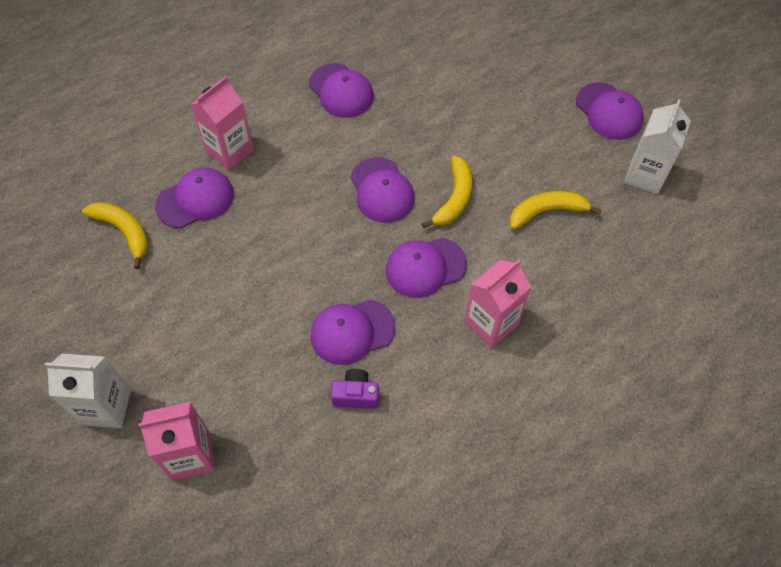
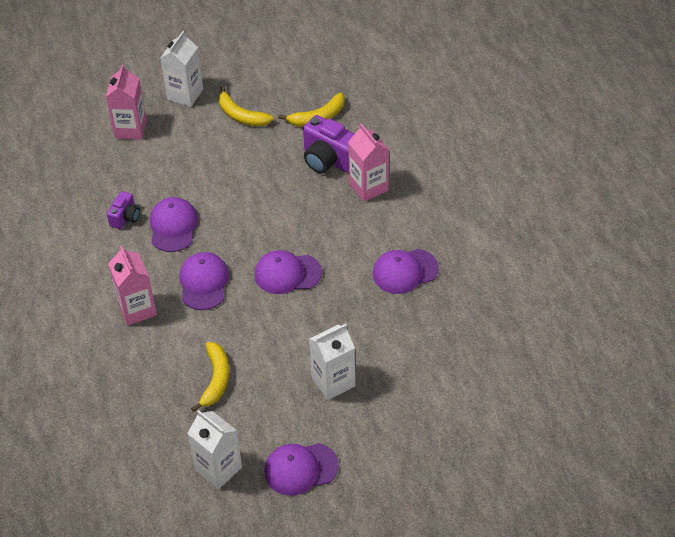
camera: 110 degrees right, 10 degrees down
(195, 200) = (329, 159): purple cap -> purple camera
(454, 198) = (258, 319): yellow banana -> yellow banana (241, 115)
(501, 113) = (333, 382): none -> white carton

